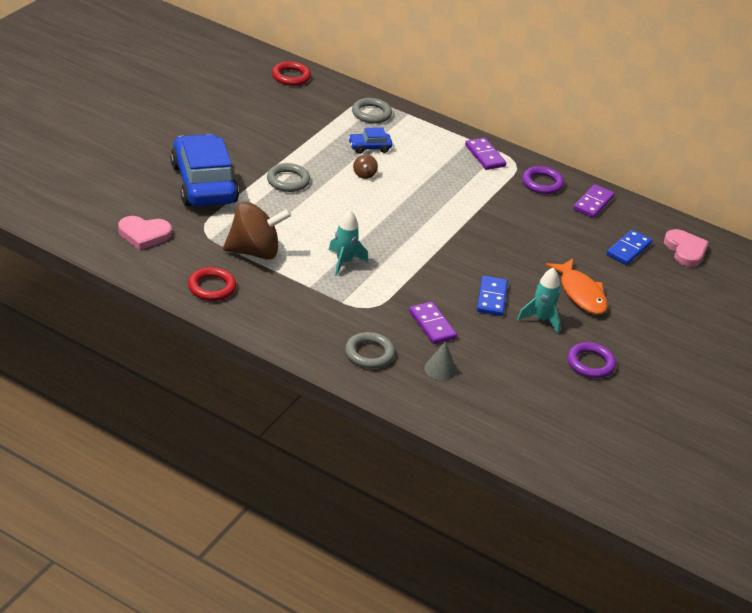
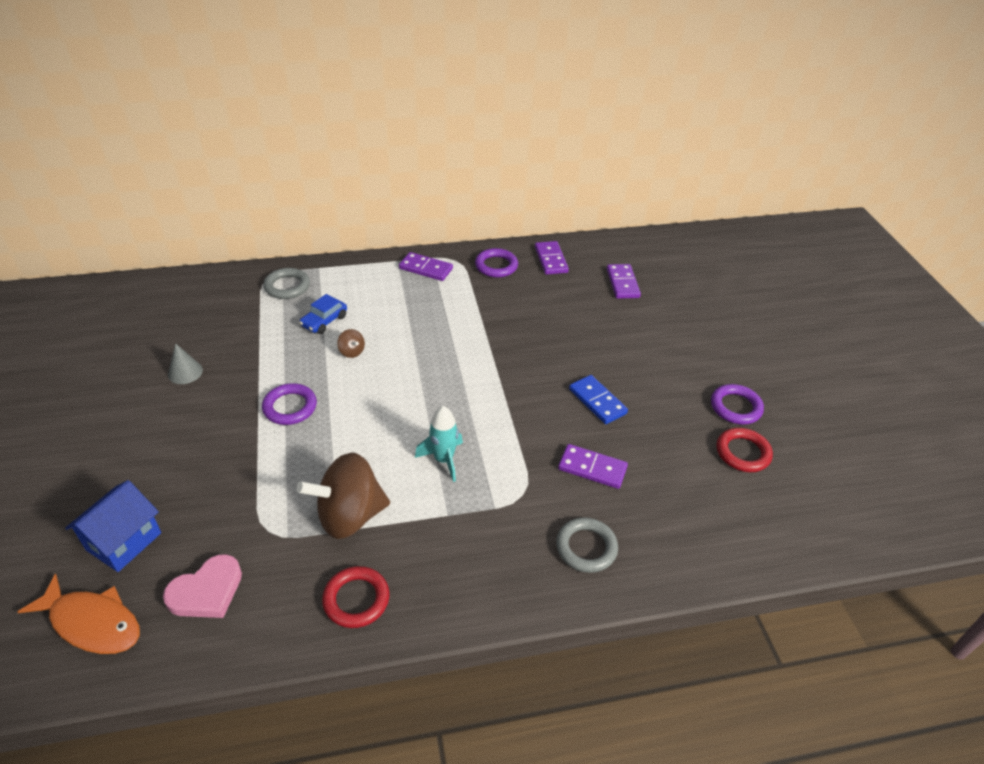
camera: 40 degrees left, 5 degrees up
(129, 188) = (124, 541): none -> blue house
(203, 184) = (206, 473): blue car -> none
(254, 251) = (349, 516): brown spinning top -> brown spinning top turned 150 degrees counterclockwise
(288, 181) = (290, 407): grey ring -> purple ring
(291, 76) = (168, 293): red ring -> red ring (742, 453)
(440, 369) = (656, 511): grey cone -> grey cone (185, 372)
(541, 319) = (654, 393): turquoise rocket -> none
(580, 293) = (646, 346): orange fish -> orange fish (92, 622)
(628, 249) = (622, 283): blue domino -> purple domino
(685, 250) = (654, 258): pink heart -> none

